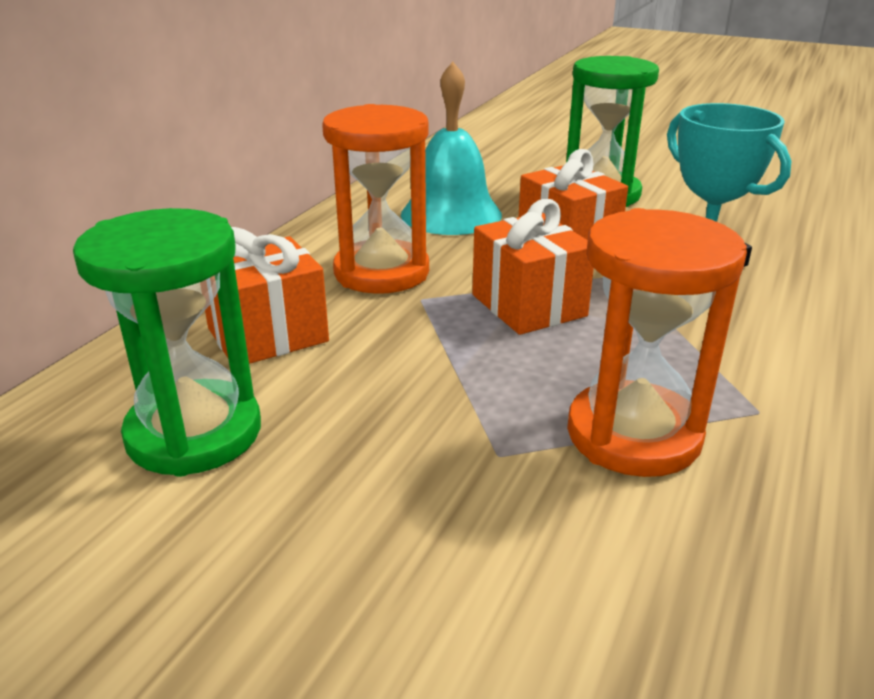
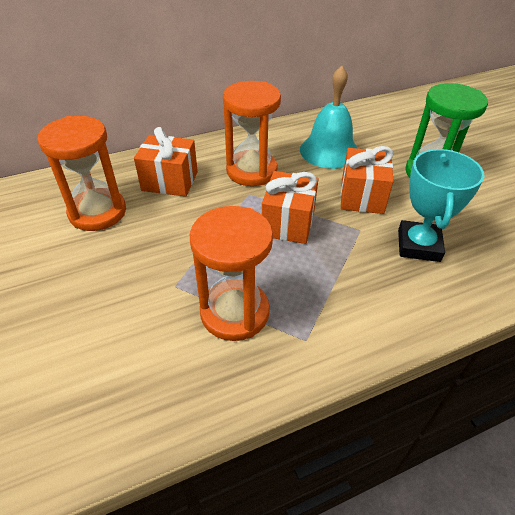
camera: 40 degrees right, 15 degrees up
(194, 433) = (97, 212): green hourglass -> orange hourglass

